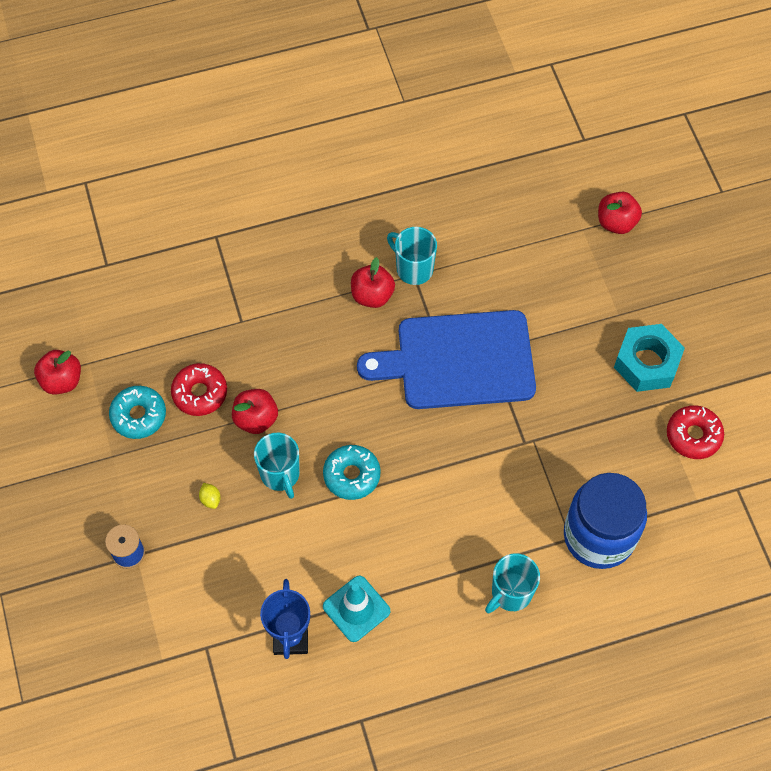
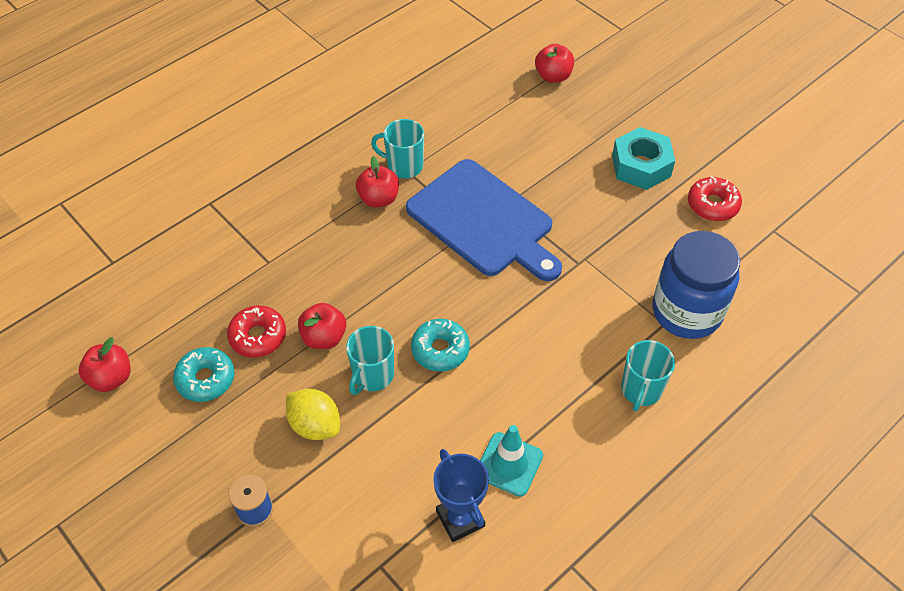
camera: 25 degrees left, 10 degrees down
(210, 499) = (315, 425): yellow lemon -> yellow lemon, size x2.14
(280, 474) = (372, 376): turquoise mug -> turquoise mug turned 75 degrees clockwise
(458, 360) = (483, 221): blue cutting board -> blue cutting board turned 105 degrees counterclockwise

